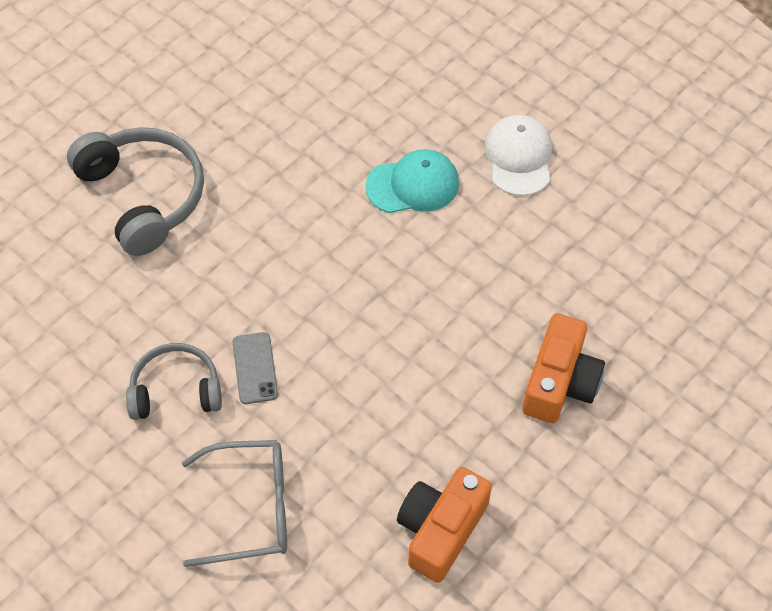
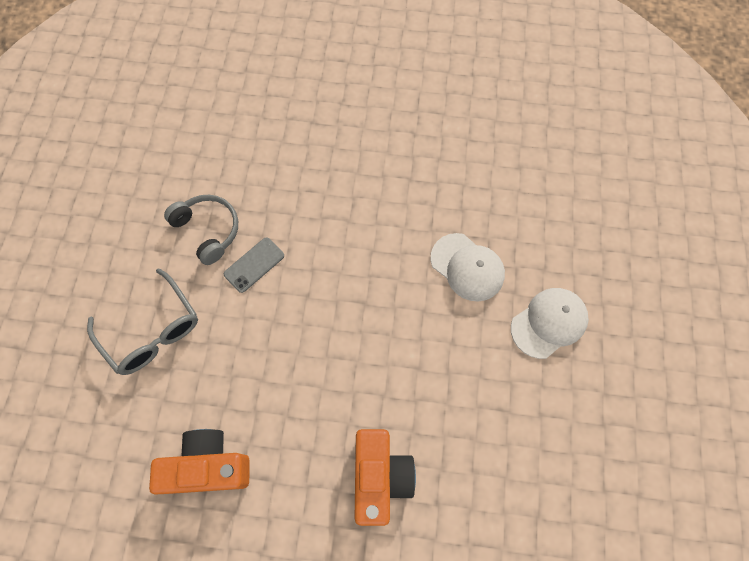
camera: 55 degrees right, 10 degrees up
(143, 196) = (333, 117): grey headphones -> none
(413, 185) = (467, 267): turquoise cap -> white cap
(559, 382) = (379, 476): orange camera -> orange camera turned 75 degrees counterclockwise

